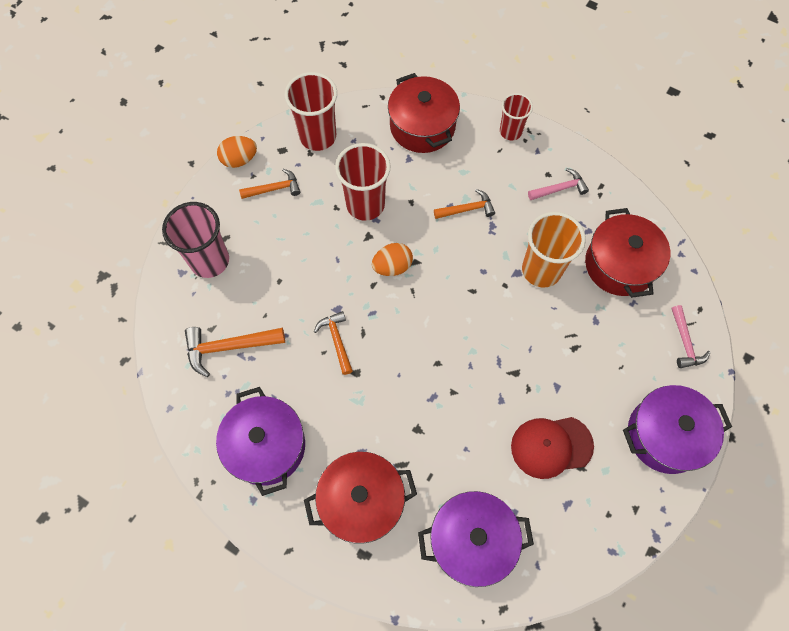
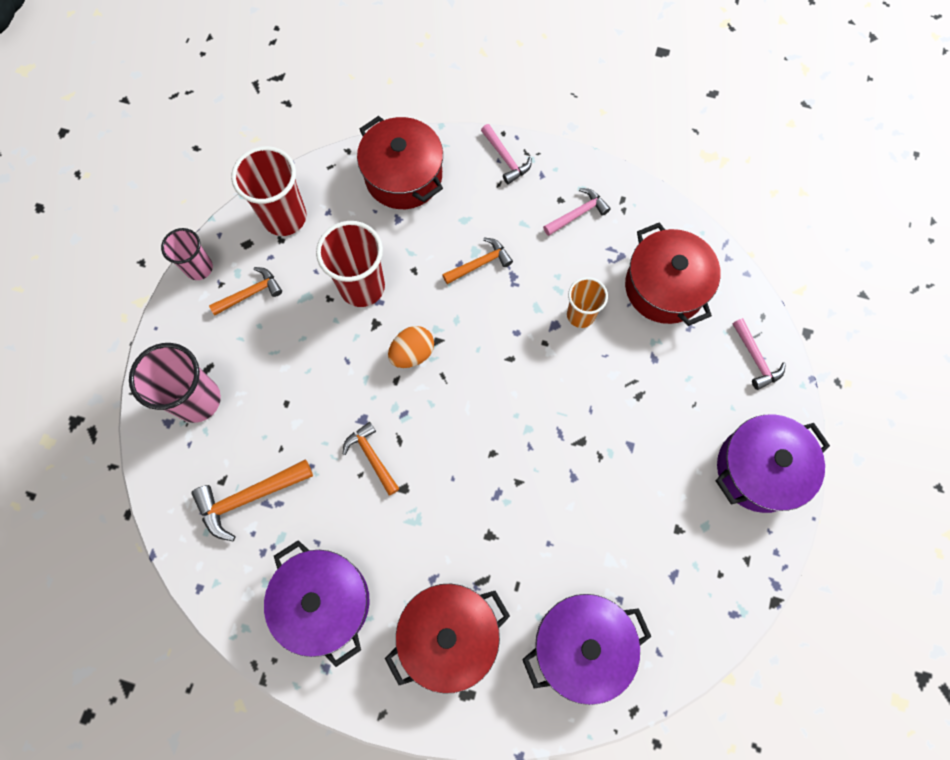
camera: 15 degrees left, 5 degrees up
(239, 160) = (199, 268): orange egg -> pink cup
(510, 132) = (506, 159): red cup -> pink hammer
(541, 270) = (580, 315): orange cup -> orange cup, size x0.62
(551, 446) = (641, 515): red cap -> none

